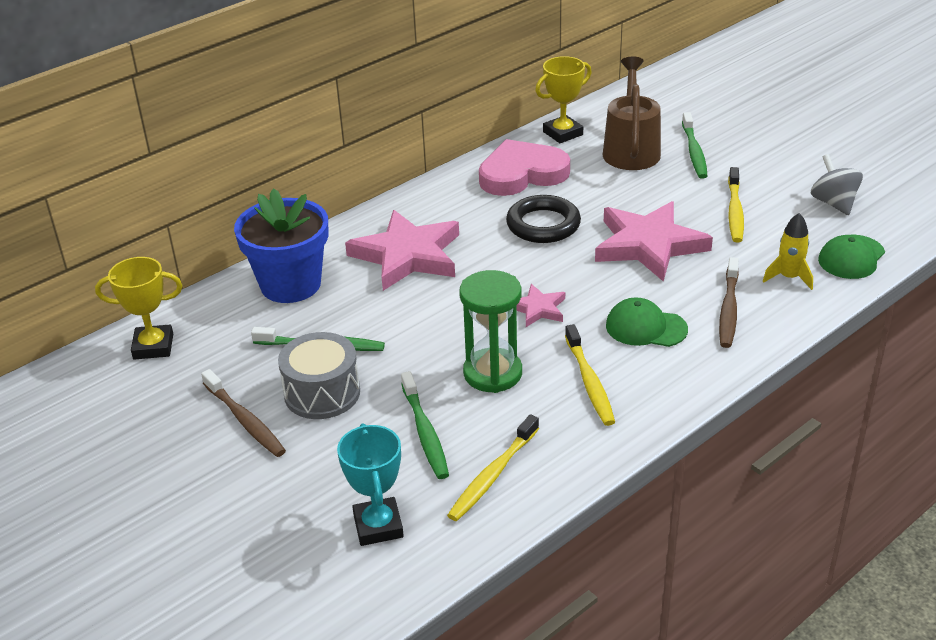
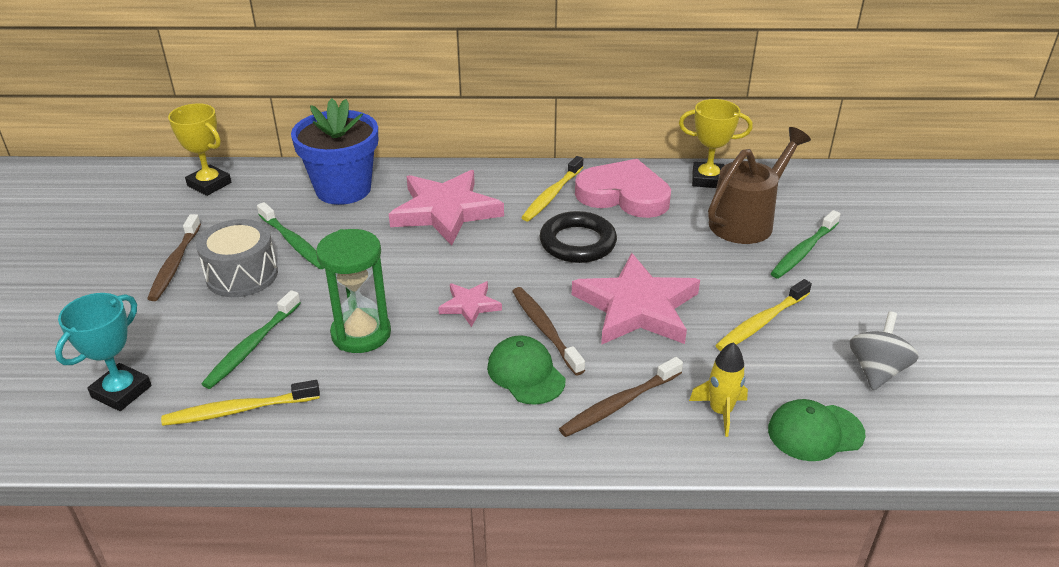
camera: 40 degrees right, 0 degrees up
(589, 382) = (414, 388): yellow toothbrush -> yellow toothbrush (552, 195)
(614, 293) = (545, 329): none -> brown toothbrush

